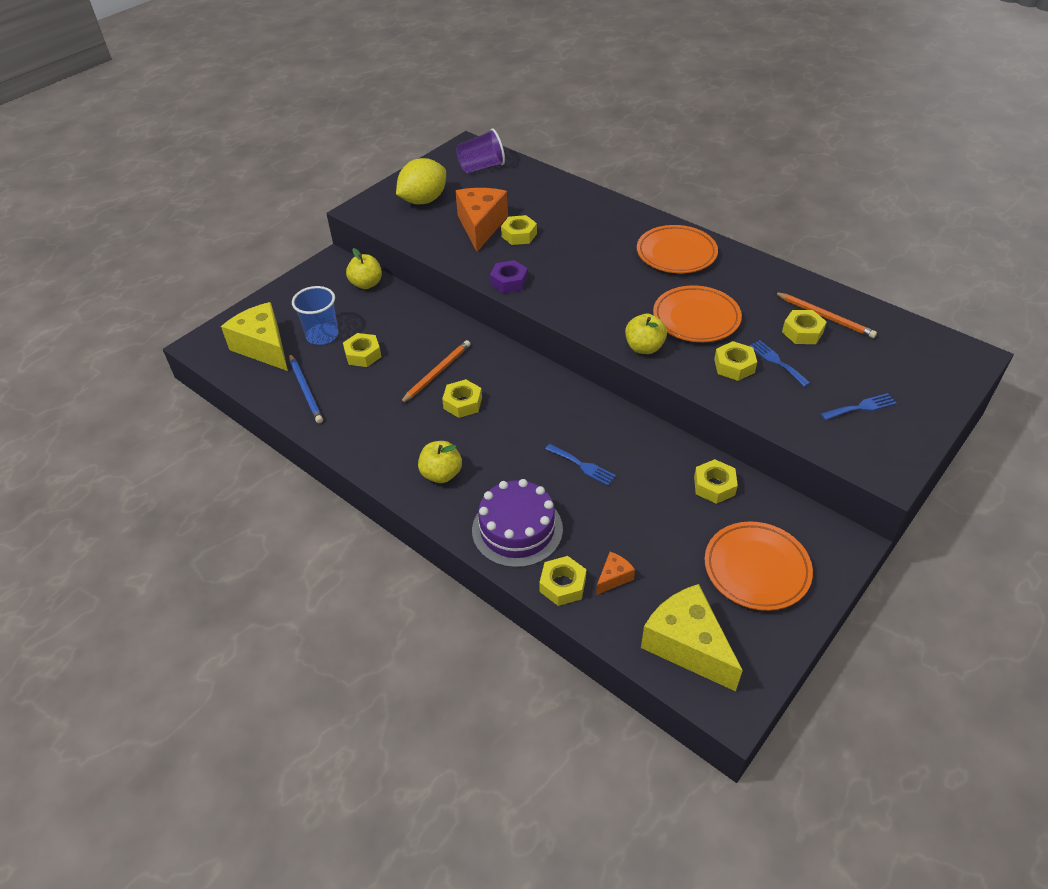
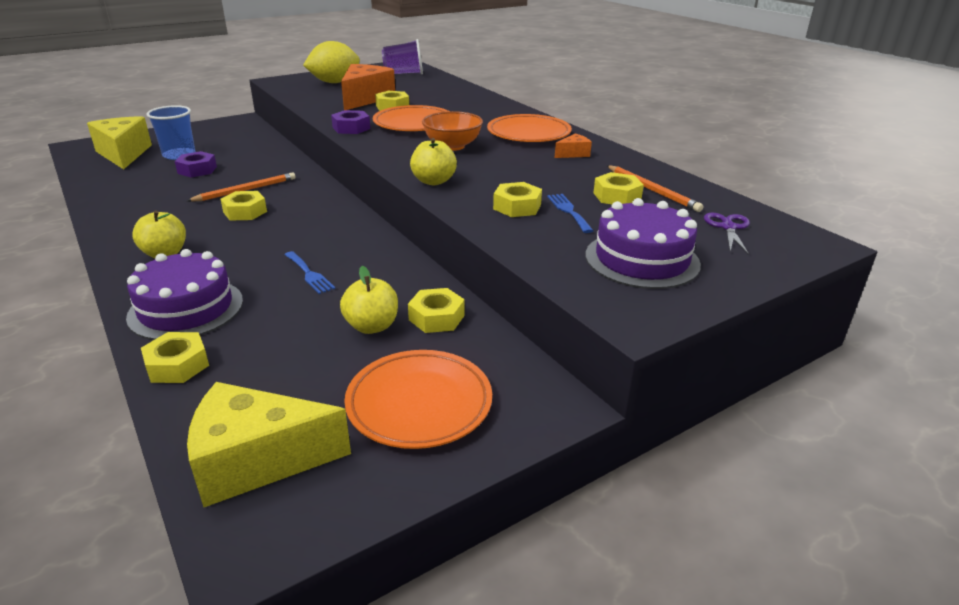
camera: 15 degrees right, 15 degrees down
(306, 390) = (122, 182): blue pencil -> none
(363, 354) = (197, 170): yellow nut -> purple nut
(366, 284) = (252, 134): yellow apple -> yellow apple (372, 326)
(613, 577) = (241, 372): orange cheese -> orange cheese (573, 154)
(623, 290) = (452, 146): none -> orange bowl
(687, 645) = (257, 460): yellow cheese -> yellow cheese turned 75 degrees counterclockwise
(696, 318) = (508, 172): orange plate -> orange plate (413, 124)
(861, 407) = (642, 259): blue fork -> purple cake
(903, 352) = (728, 227): none -> purple scissors

